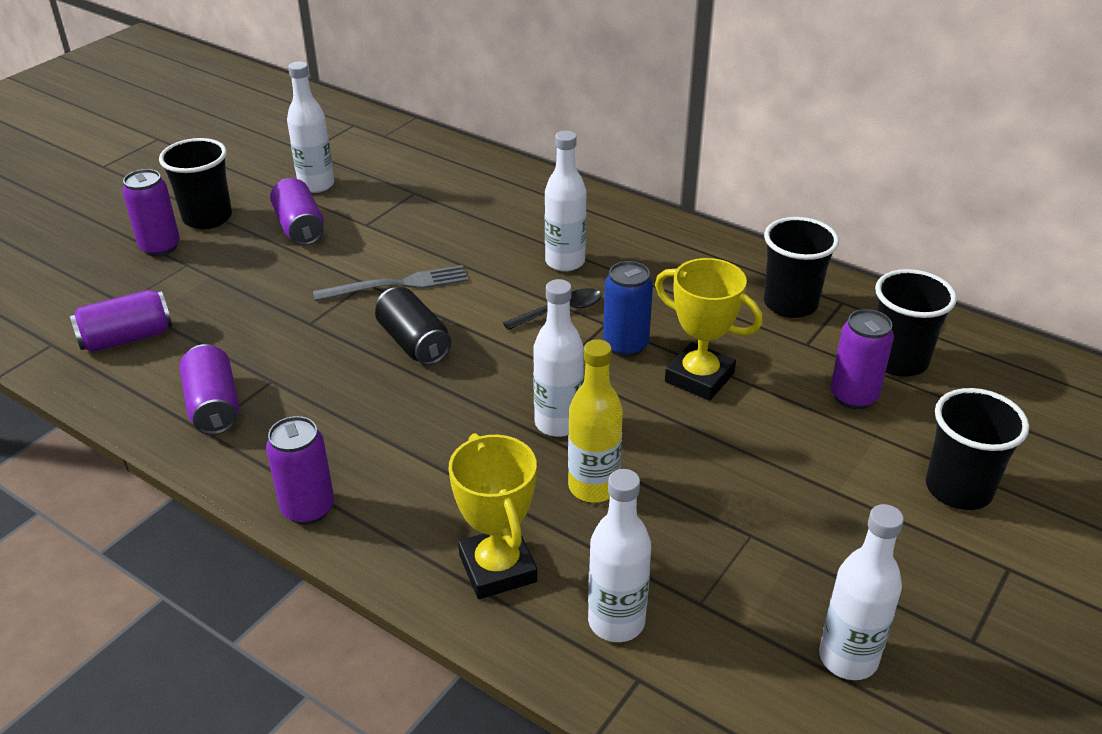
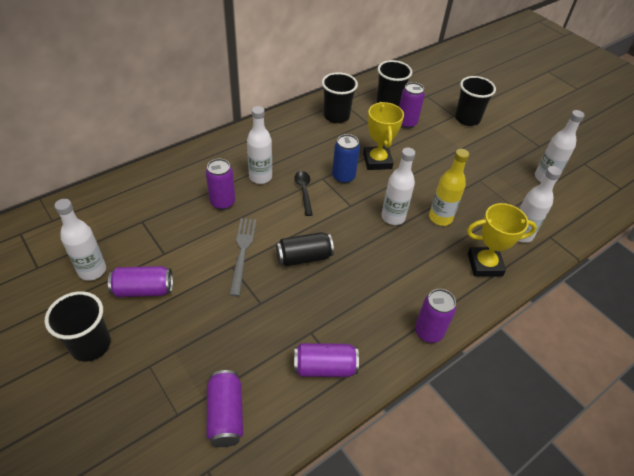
camera: 75 degrees left, 10 degrees up
(160, 247) = (113, 382): purple can -> purple can (222, 202)
(699, 377) = (377, 161): yellow trophy -> yellow trophy turned 60 degrees counterclockwise

